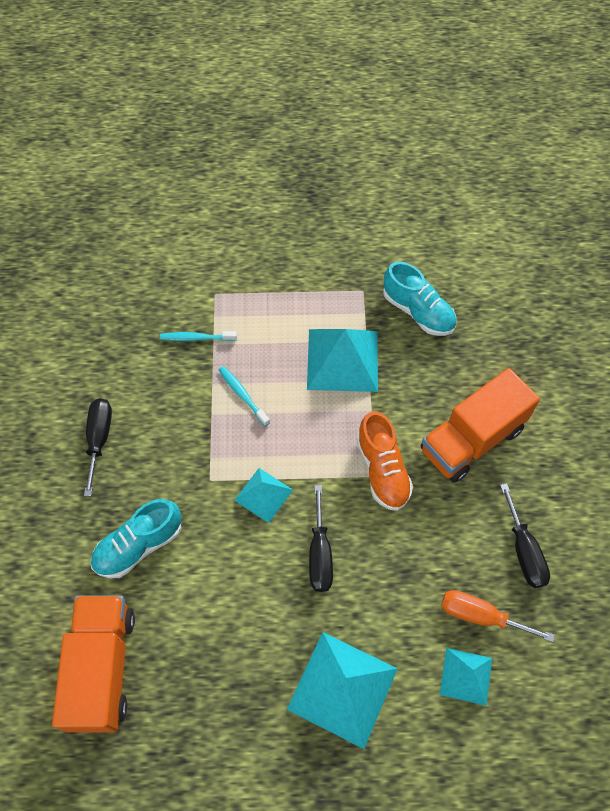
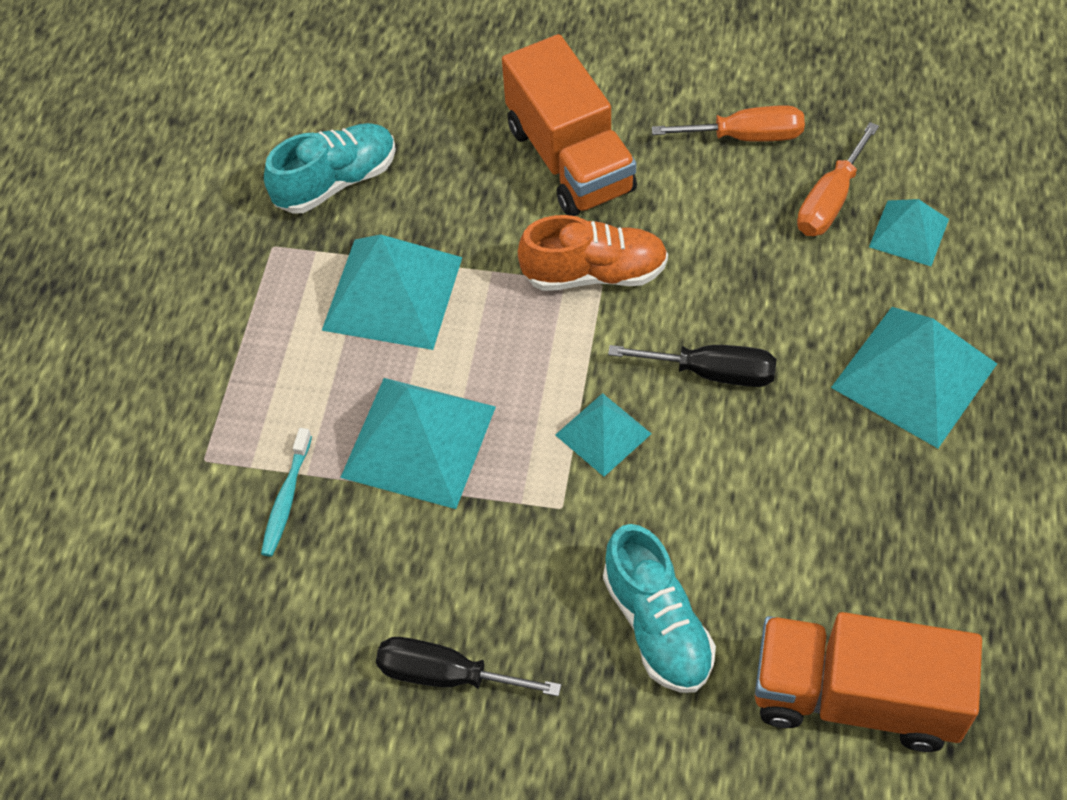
camera: 75 degrees left, 5 degrees down
(242, 395) = (418, 441): turquoise toothbrush -> turquoise pyramid
(524, 550) = (746, 136): black screwdriver -> orange screwdriver

